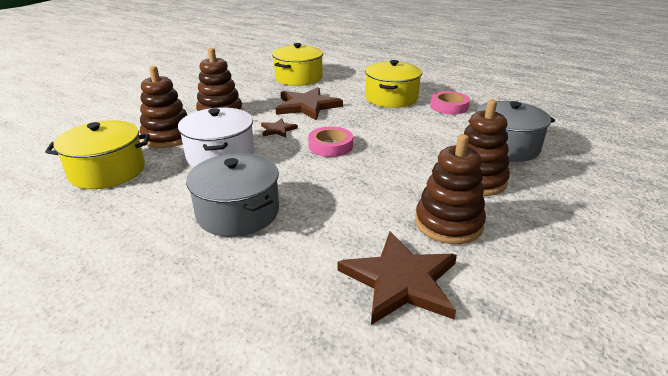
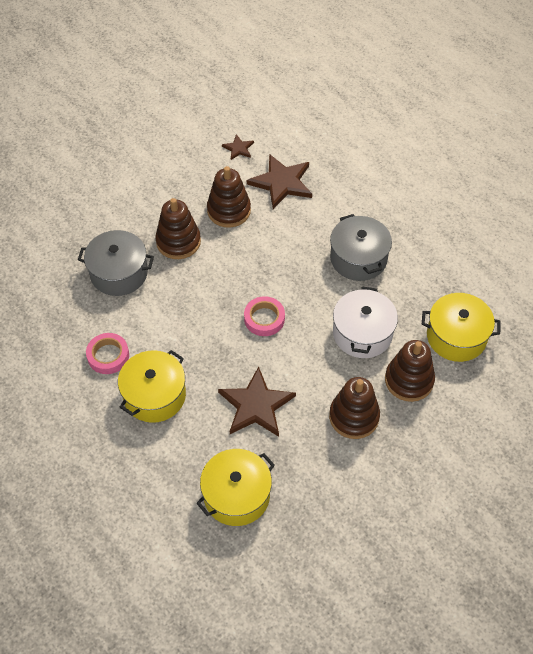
camera: 160 degrees left, 25 degrees up
(278, 130) = (302, 362): brown star -> brown star (238, 148)

